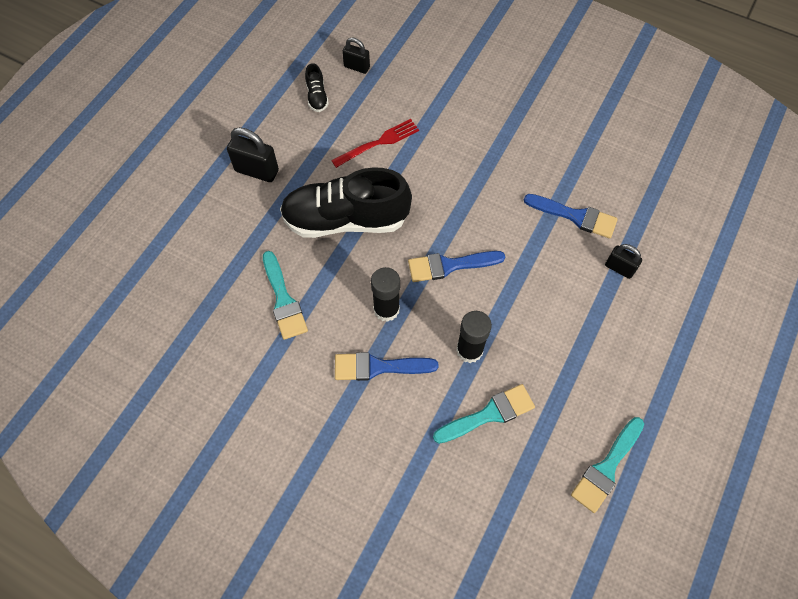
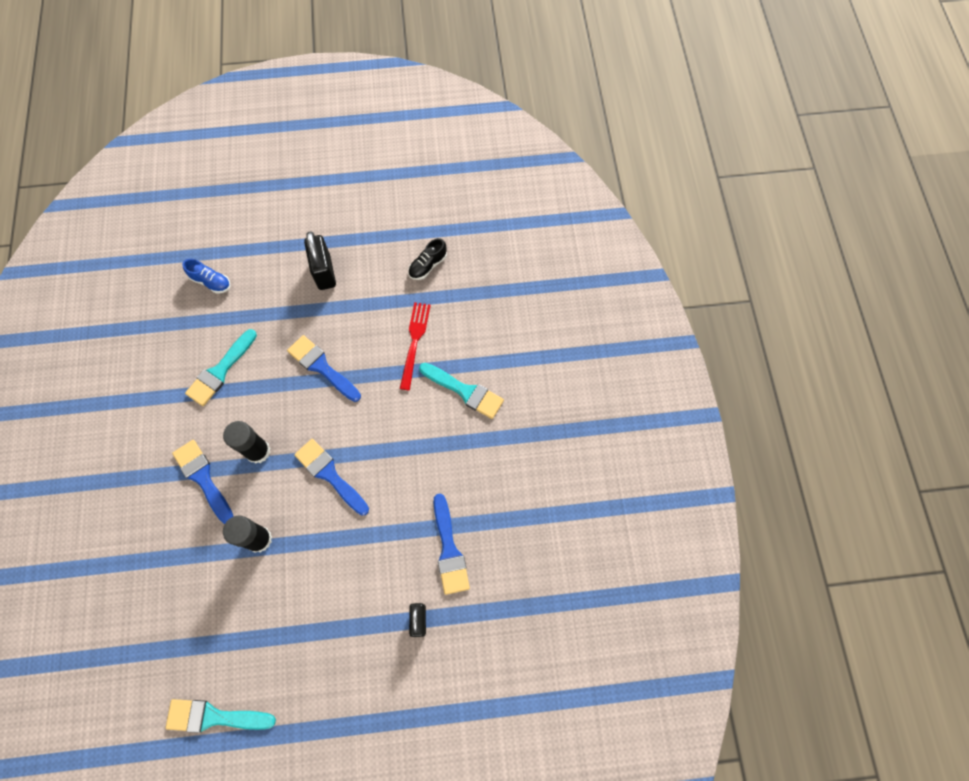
camera: 55 degrees right, 5 degrees up
(185, 262) = (211, 282): none -> blue shoe
(346, 220) = (322, 367): black shoe -> blue brush
(357, 67) = (481, 274): black padlock -> none
(378, 143) = (414, 342): red fork -> red fork turned 105 degrees counterclockwise
(489, 414) = (210, 590): turquoise brush -> turquoise brush (465, 391)

